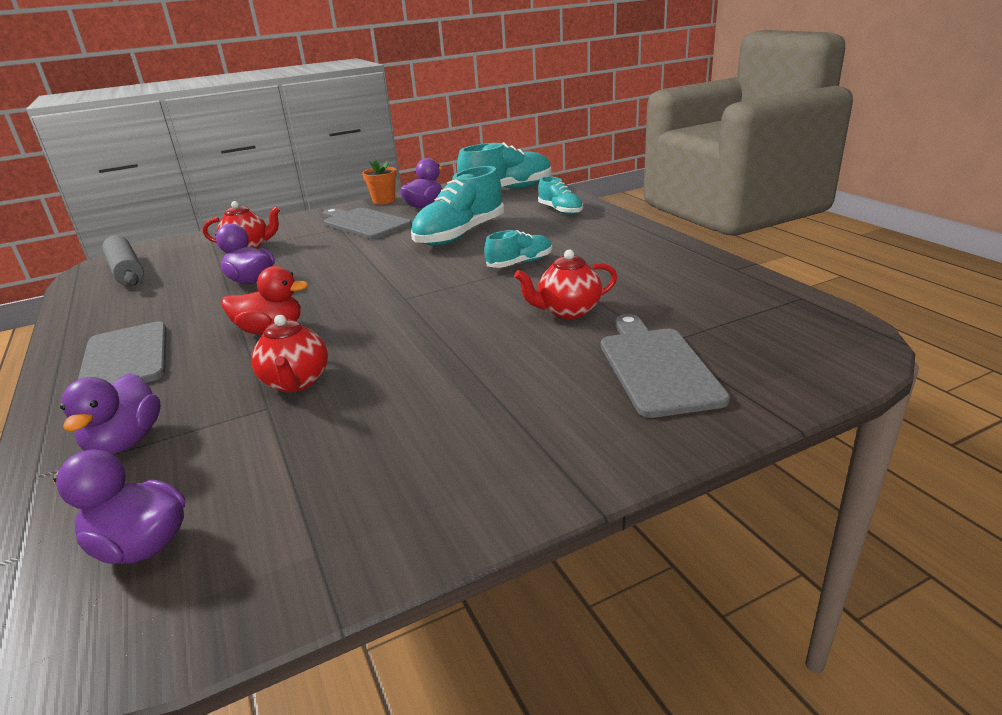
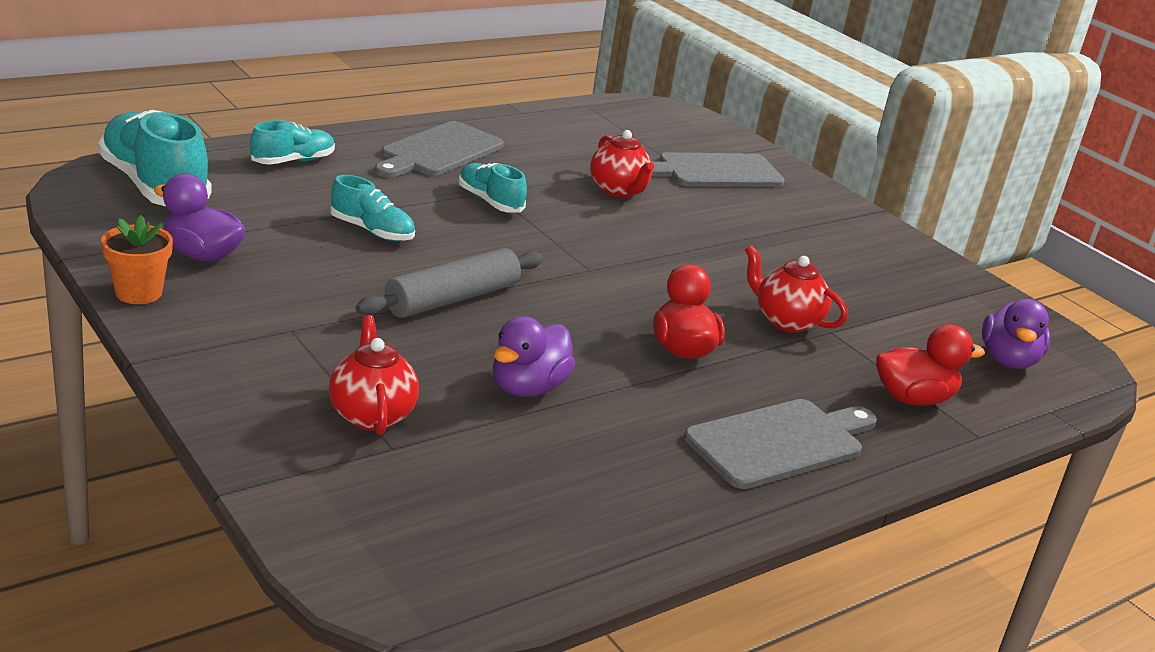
camera: 105 degrees left, 0 degrees up
(126, 442) = (913, 398): purple duck -> red duck
(127, 271) = (466, 543): grey rolling pin -> grey rolling pin (452, 299)
(296, 382) = (786, 321): red teapot -> red teapot turned 120 degrees counterclockwise
(364, 223) = (277, 307): grey cutting board -> grey cutting board (439, 151)
(460, 235) = (372, 231): turquoise shoe -> turquoise shoe, size x0.55

